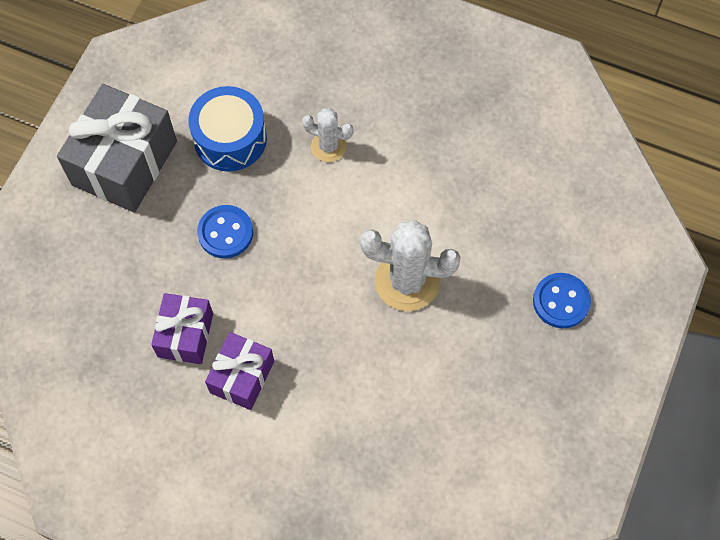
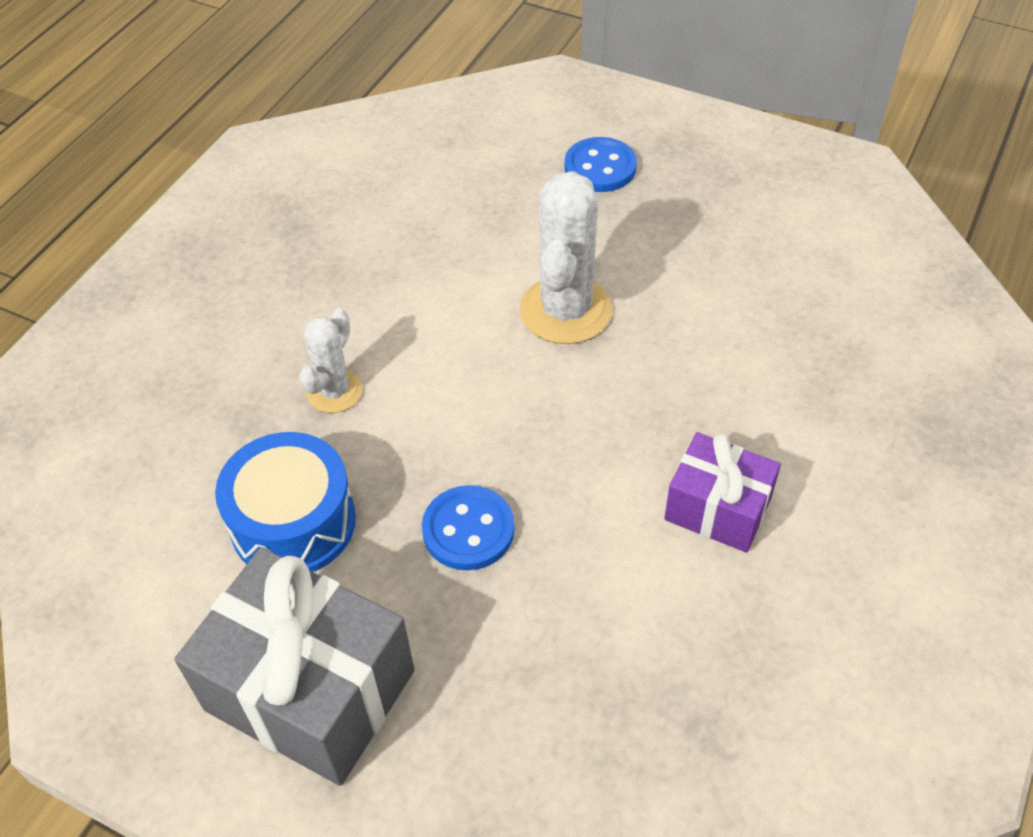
camera: 85 degrees left, 15 degrees down
(185, 335) = (649, 588): purple gift -> none

